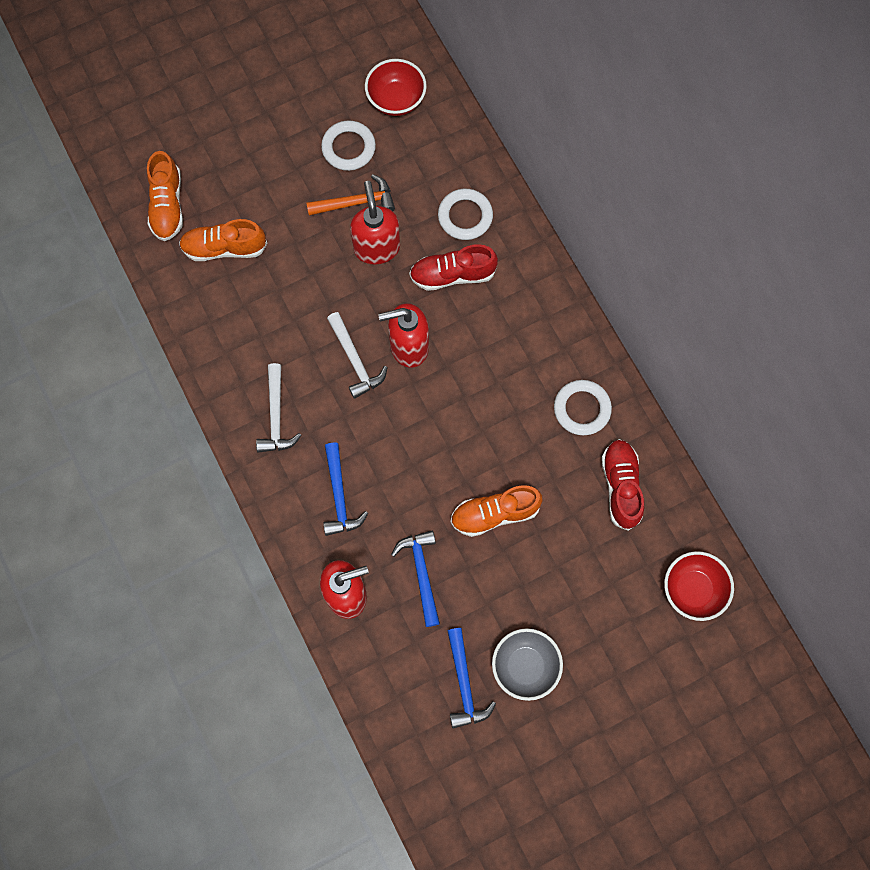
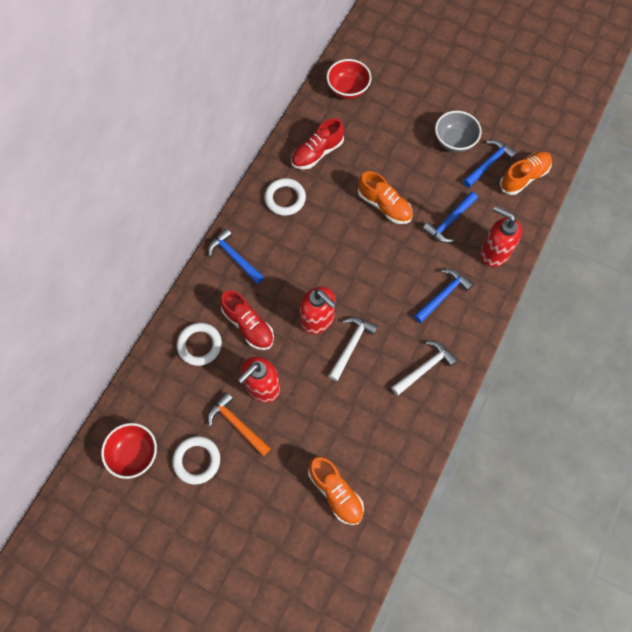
camera: 125 degrees left, 5 degrees down
(167, 205) = (333, 562): orange shoe -> orange shoe (523, 177)
(543, 309) = (234, 257): none -> blue hammer

